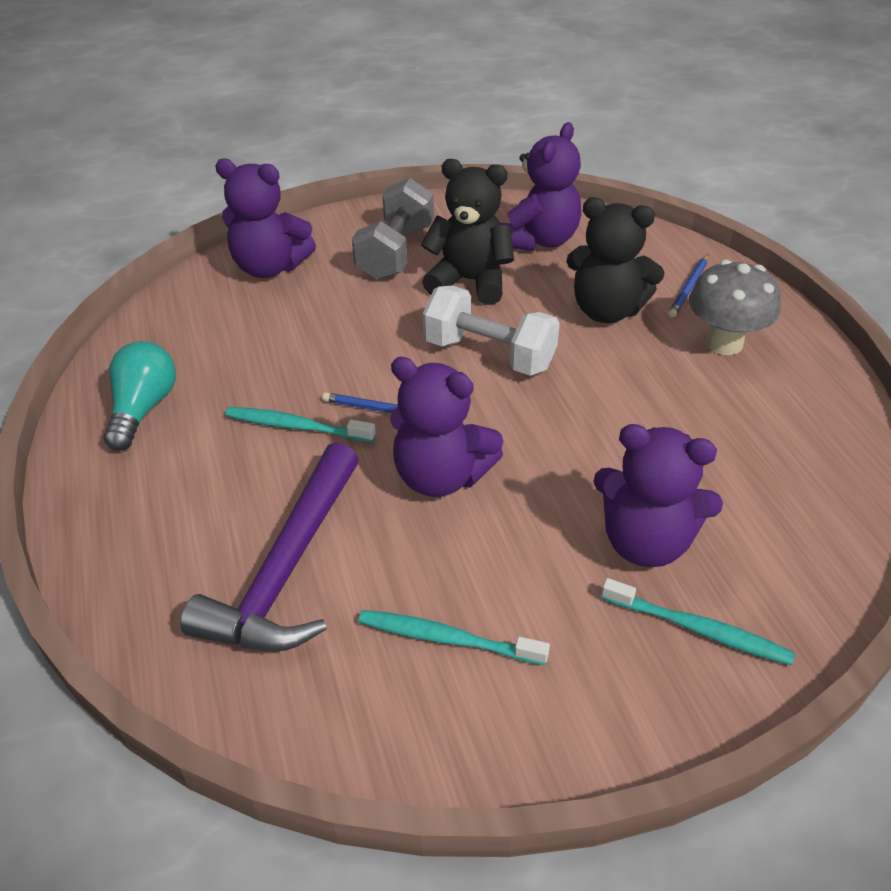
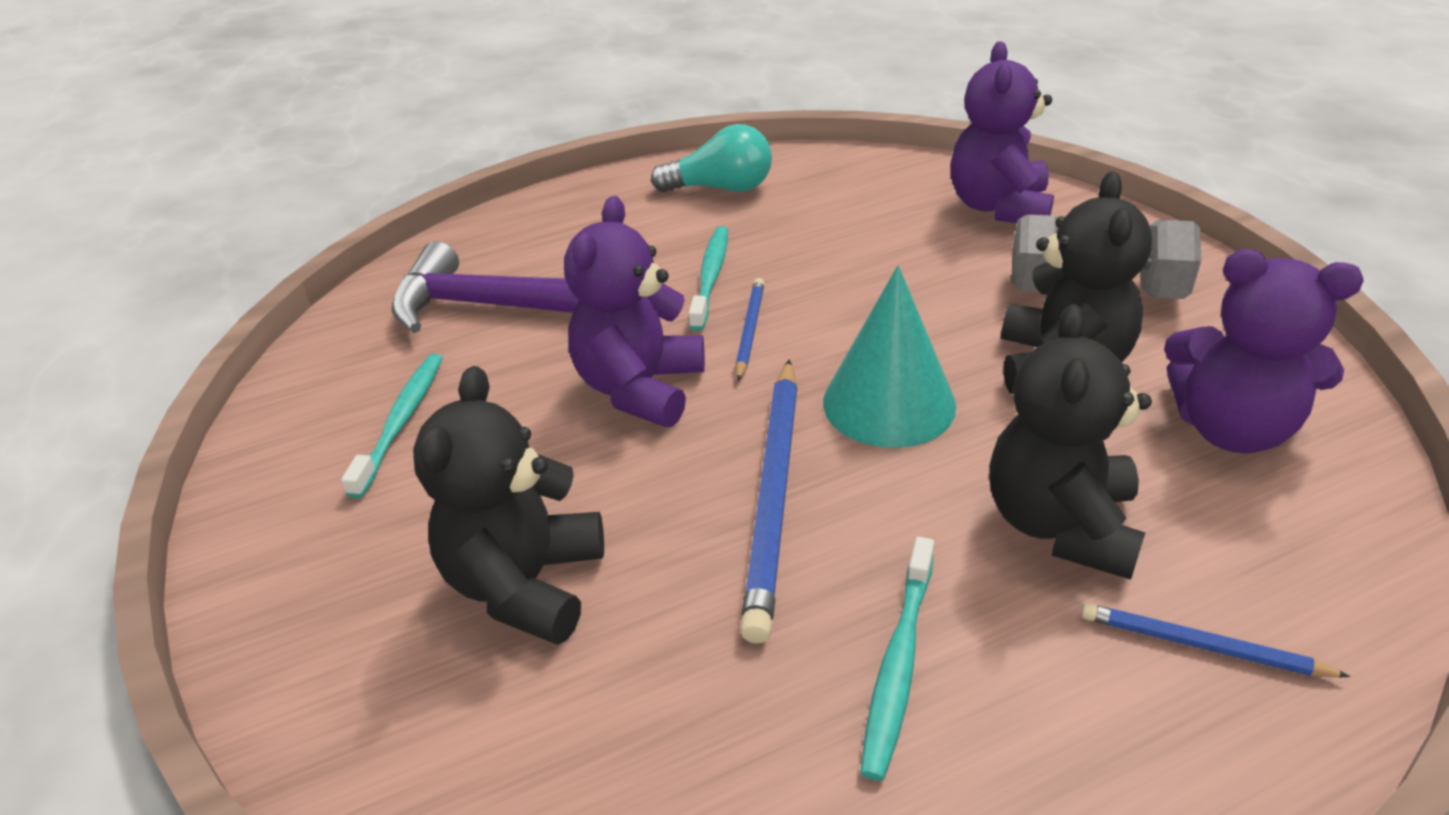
camera: 85 degrees right, 5 degrees down
(489, 354) = (889, 403): white dumbbell -> turquoise cone
(570, 415) = (775, 494): none -> blue pencil
(645, 542) = (526, 584): purple teddy bear -> black teddy bear
(699, 629) = (370, 642): turquoise toothbrush -> turquoise toothbrush (898, 664)
(724, 343) = (1034, 700): grey mushroom -> none

